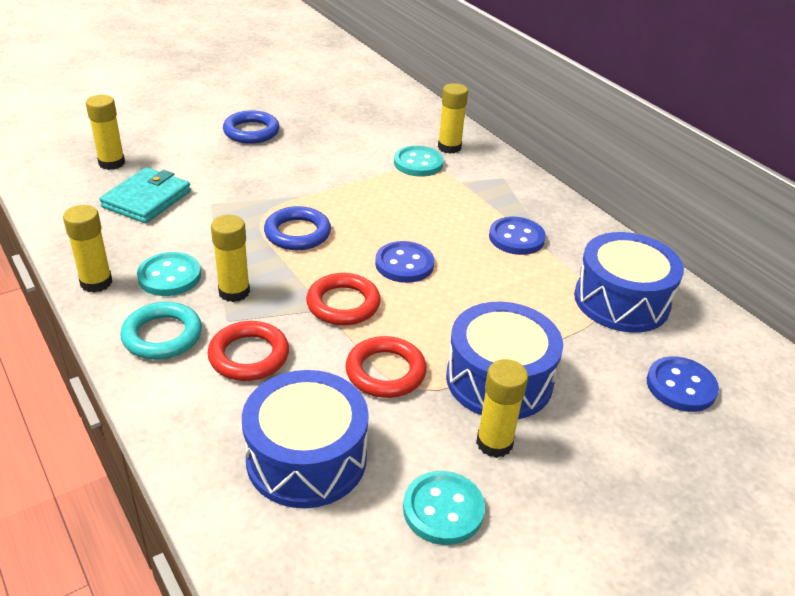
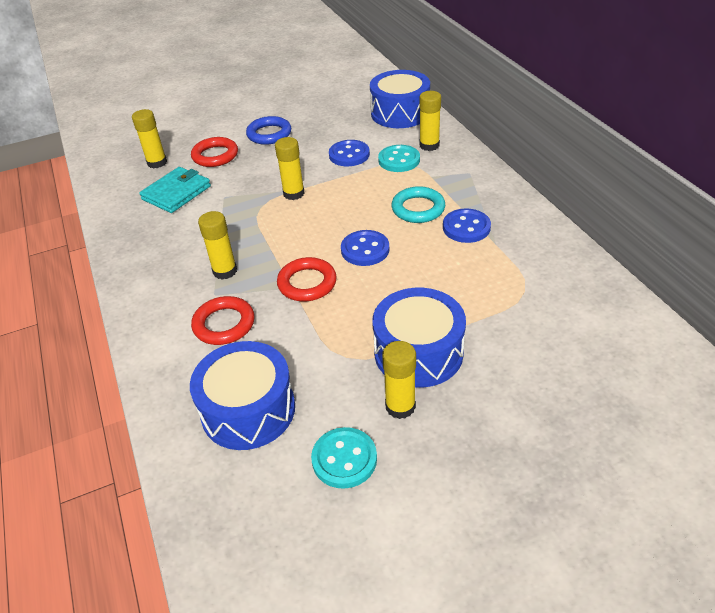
camera: 15 degrees right, 5 degrees up
(96, 282) = (125, 261): yellow glue stick -> yellow glue stick (293, 193)
(162, 335) = (163, 305): turquoise ring -> turquoise ring (418, 208)
(169, 276) = (179, 257): turquoise button -> none
(297, 233) = (285, 222): blue ring -> none
(385, 372) = (327, 342): red ring -> red ring (215, 155)
(621, 301) = (544, 286): blue drum -> blue drum (400, 113)
(681, 386) = (576, 365): blue button -> blue button (349, 155)

